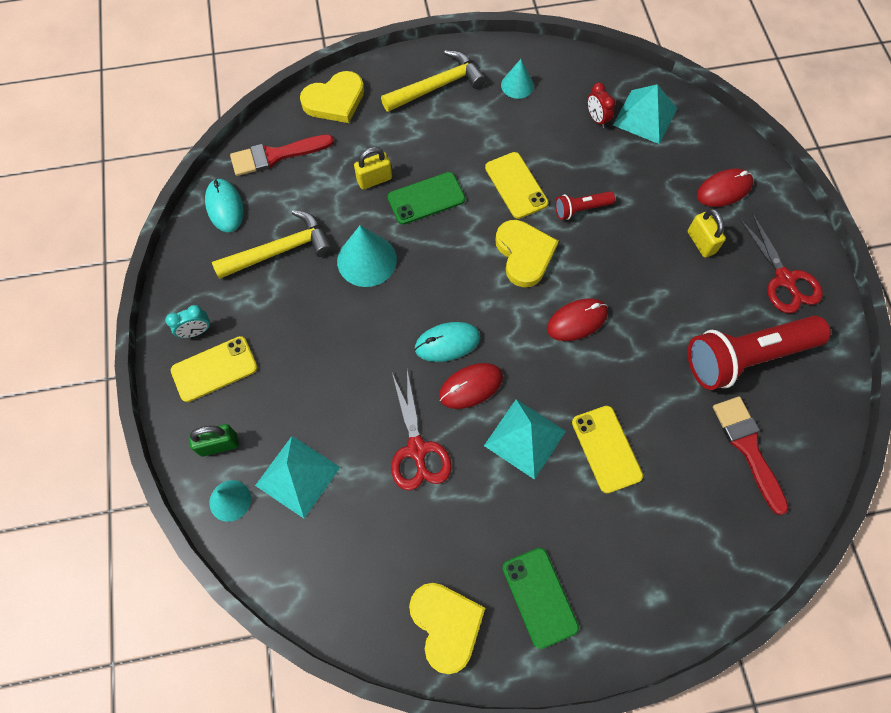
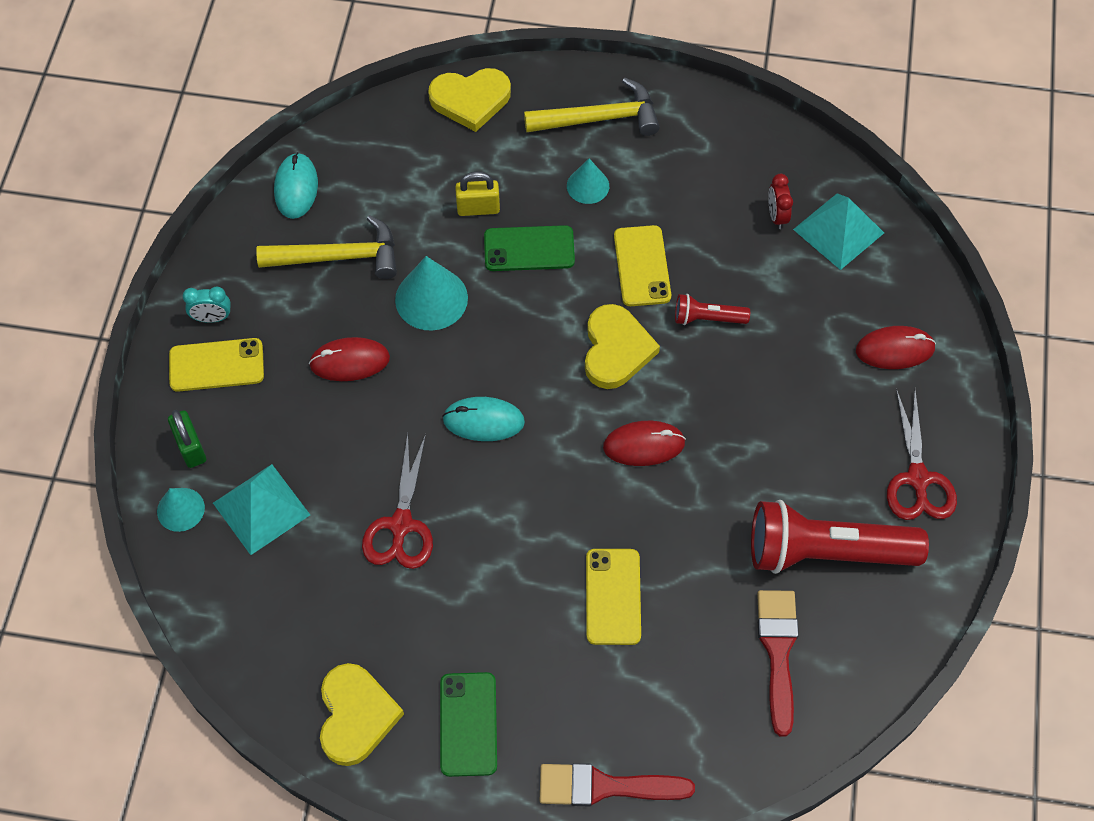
camera: 20 degrees right, 5 degrees down
(219, 445) = (191, 447): green padlock -> green padlock turned 60 degrees clockwise
(276, 155) = (376, 145): red brush -> red brush (605, 786)
(471, 387) = (489, 477): red mouse -> red mouse (349, 361)
(517, 85) = (697, 145): turquoise cone -> turquoise cone (588, 186)
(525, 438) = (526, 553): turquoise pyramid -> none
(701, 242) = (835, 403): yellow padlock -> none

